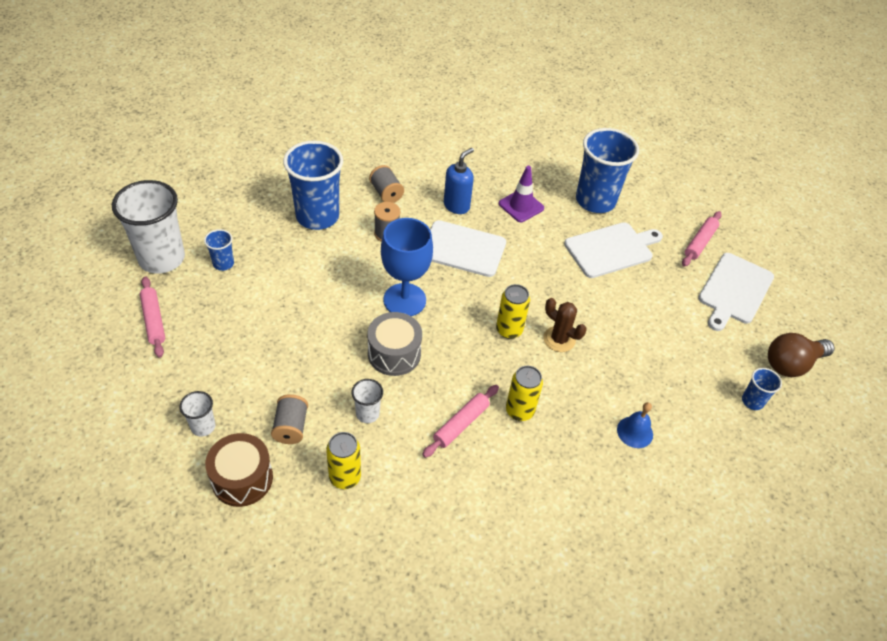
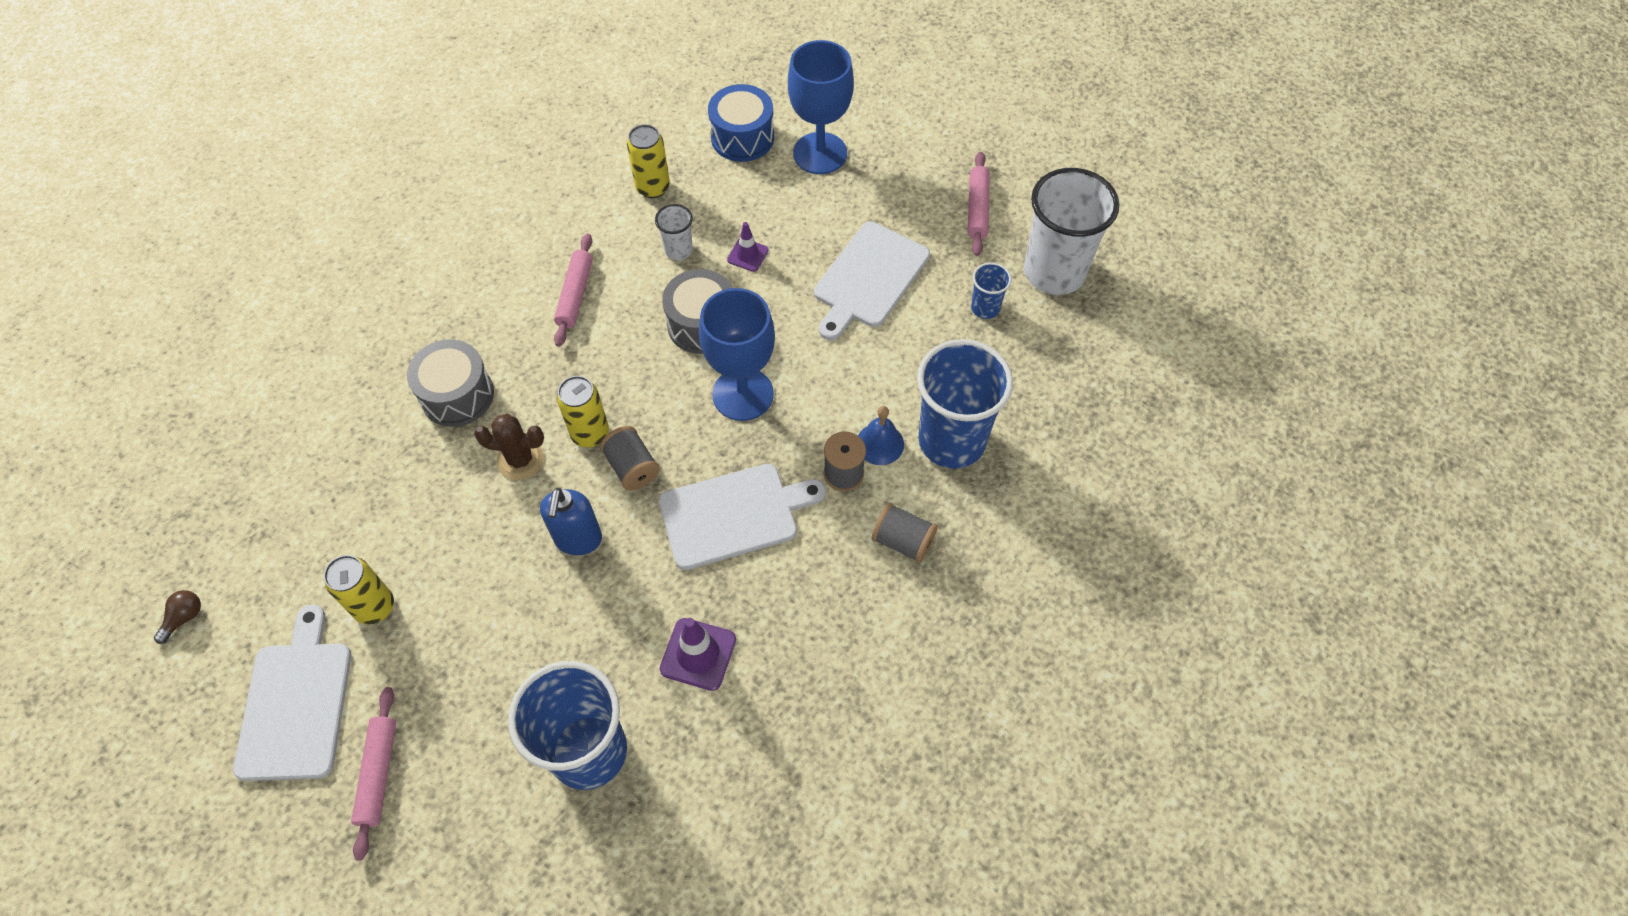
camera: 150 degrees right, 10 degrees up
(154, 320) = (977, 209): pink rolling pin -> pink rolling pin turned 60 degrees clockwise
(203, 426) = (820, 153): white cup -> blue goblet
(242, 478) = (742, 137): brown drum -> blue drum
(291, 427) = (741, 197): grey spool -> grey spool (632, 467)
(326, 381) = (747, 255): none -> purple traffic cone
(456, 206) = (790, 587): blue soap dispenser -> blue soap dispenser (578, 539)
(519, 411) = (520, 344): yellow can -> yellow can (374, 607)
(579, 401) = (457, 395): none -> grey drum
(611, 249) = (517, 660): white cutting board -> white cutting board (868, 278)
(635, 432) = (375, 397): blue bell -> blue bell (880, 444)
(752, 401) = (234, 524): blue cup -> none
(792, 364) = (184, 618): brown light bulb -> brown light bulb, size x0.46

